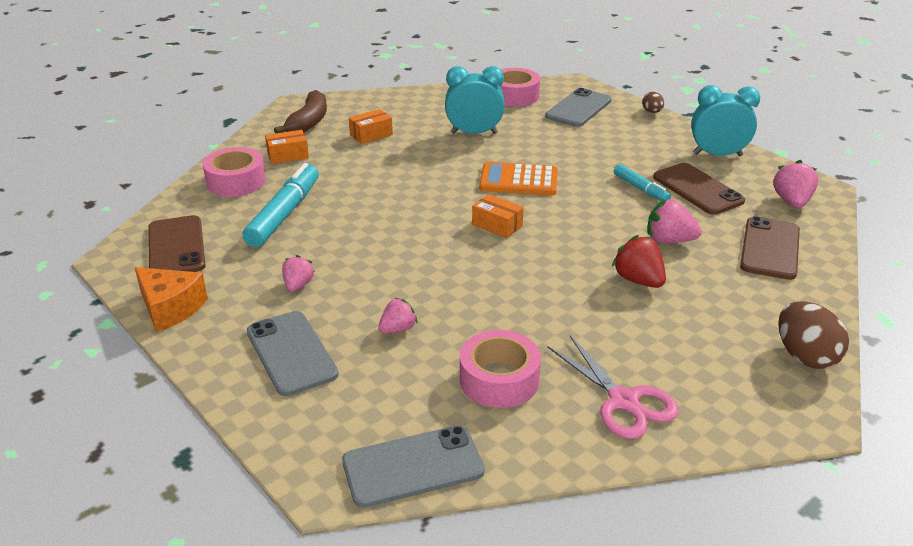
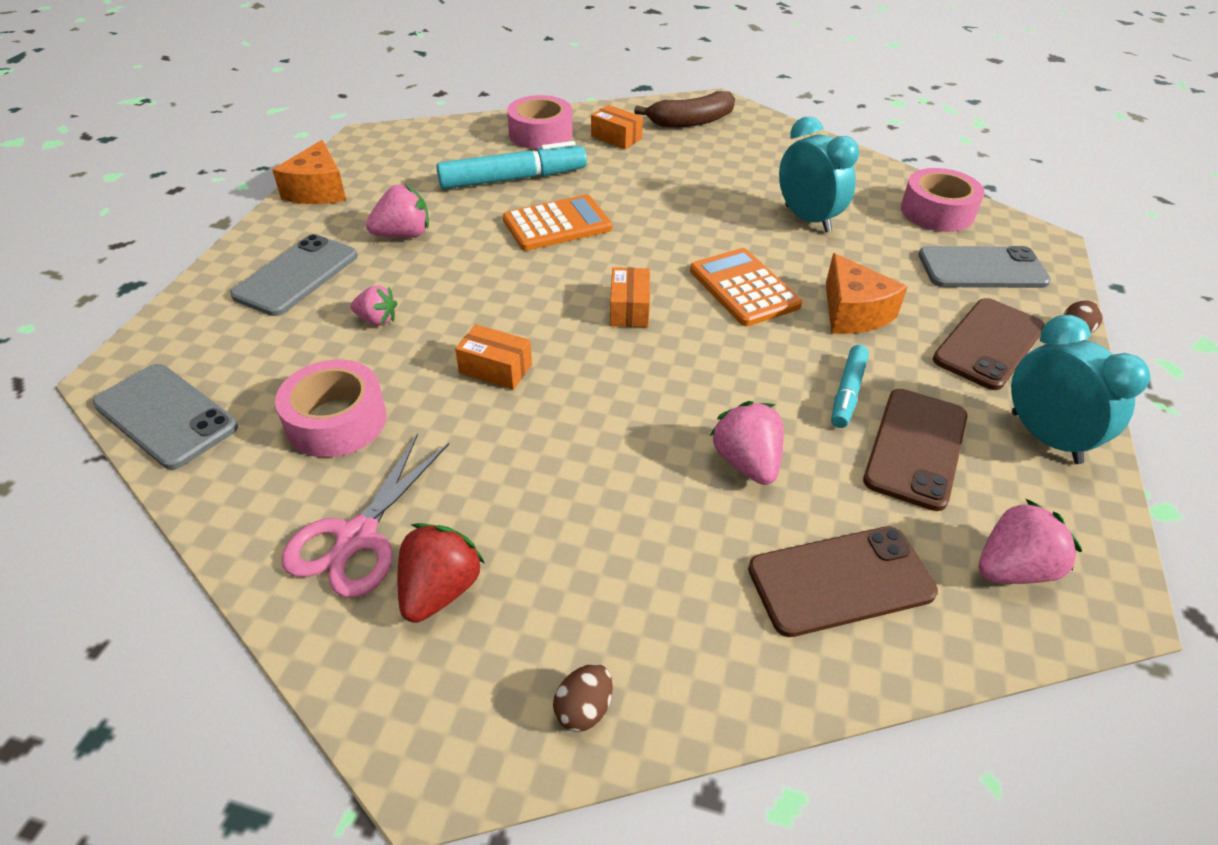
camera: 55 degrees right, 10 degrees up
(176, 247) = (409, 153): brown phone -> brown phone (988, 344)
(298, 285) = (403, 235): pink strawberry -> pink strawberry, size x1.51
(369, 217) = (557, 224): none -> orange calculator
(371, 135) = (714, 162): orange box -> orange box (495, 369)
(577, 158) = (853, 313): none -> orange cheese
(638, 280) = (623, 465): red strawberry -> red strawberry (440, 590)
(805, 356) = (584, 709): brown egg -> brown egg, size x0.54

